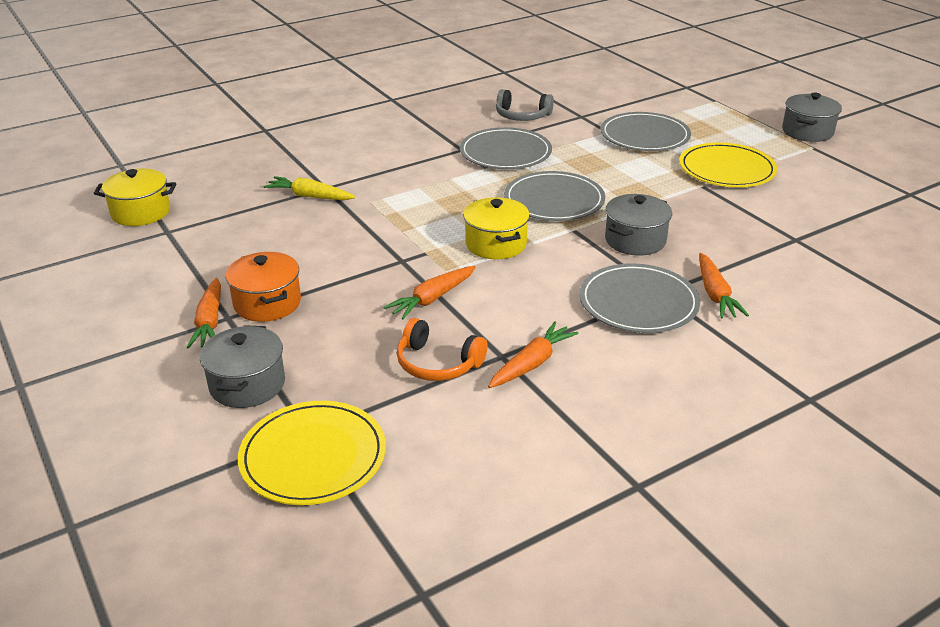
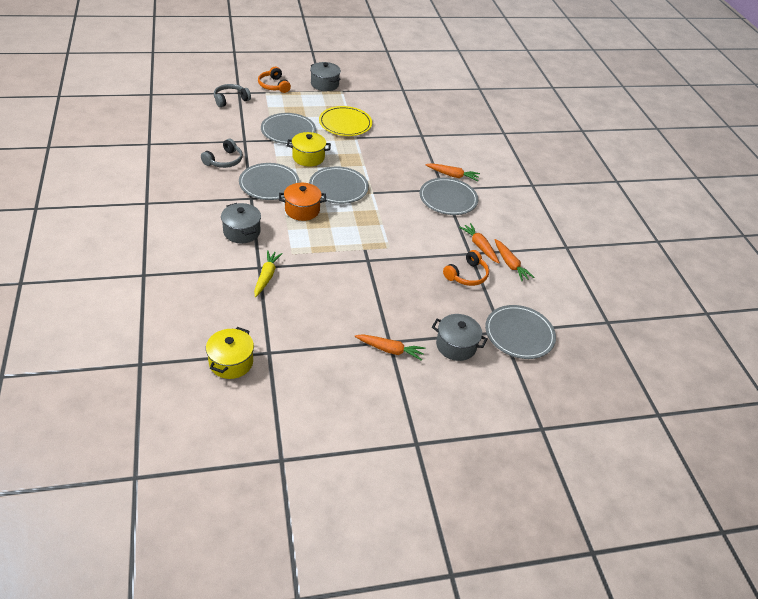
camera: 75 degrees left, 10 degrees up
(267, 303) = (383, 322): orange pot -> orange pot (302, 210)
(310, 196) = (266, 276): yellow carrot -> yellow carrot turned 150 degrees clockwise
(313, 456) = (519, 334): yellow plate -> grey plate
(432, 298) = (411, 260): orange carrot -> orange carrot (510, 264)
(496, 244) = (371, 222): yellow pot -> yellow pot (308, 157)
(635, 240) = (395, 178): grey pot -> grey pot (241, 232)
(661, 86) = (230, 100): none -> grey headphones
(740, 101) = (273, 86): none -> orange headphones

